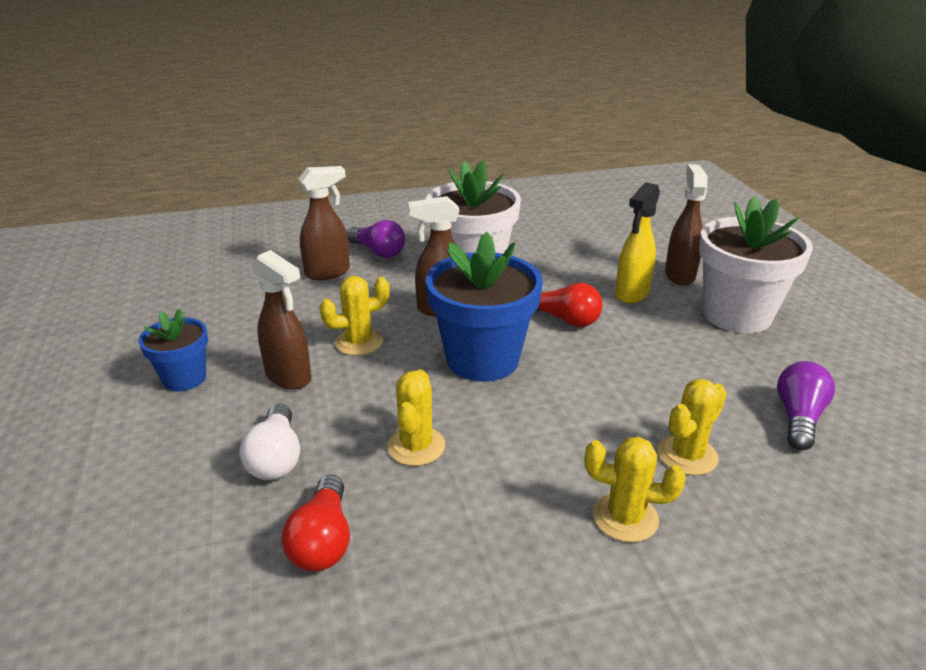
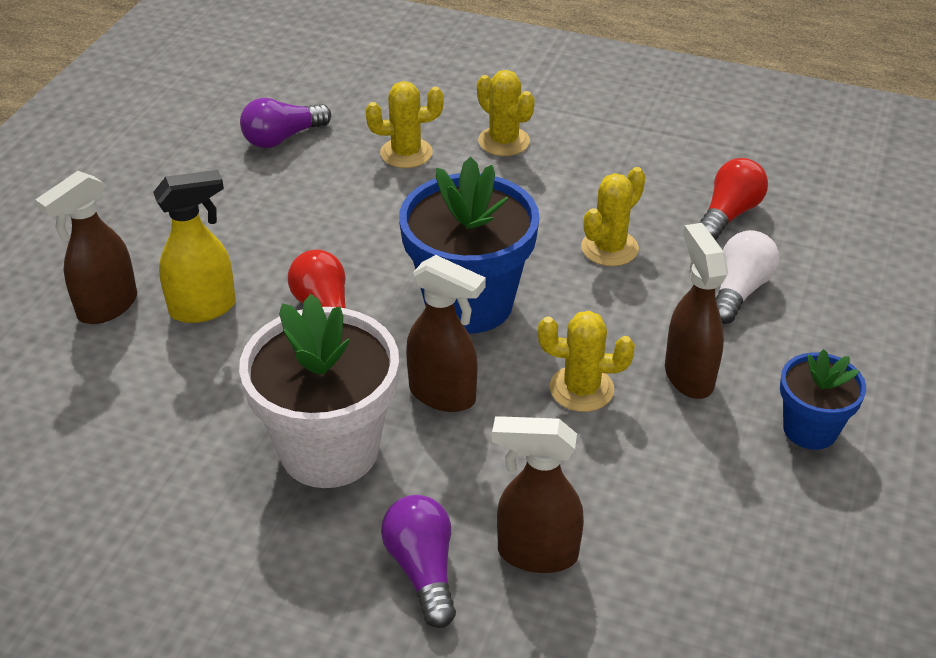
camera: 145 degrees left, 10 degrees up
(736, 315) = (152, 232): white flower pot -> none

